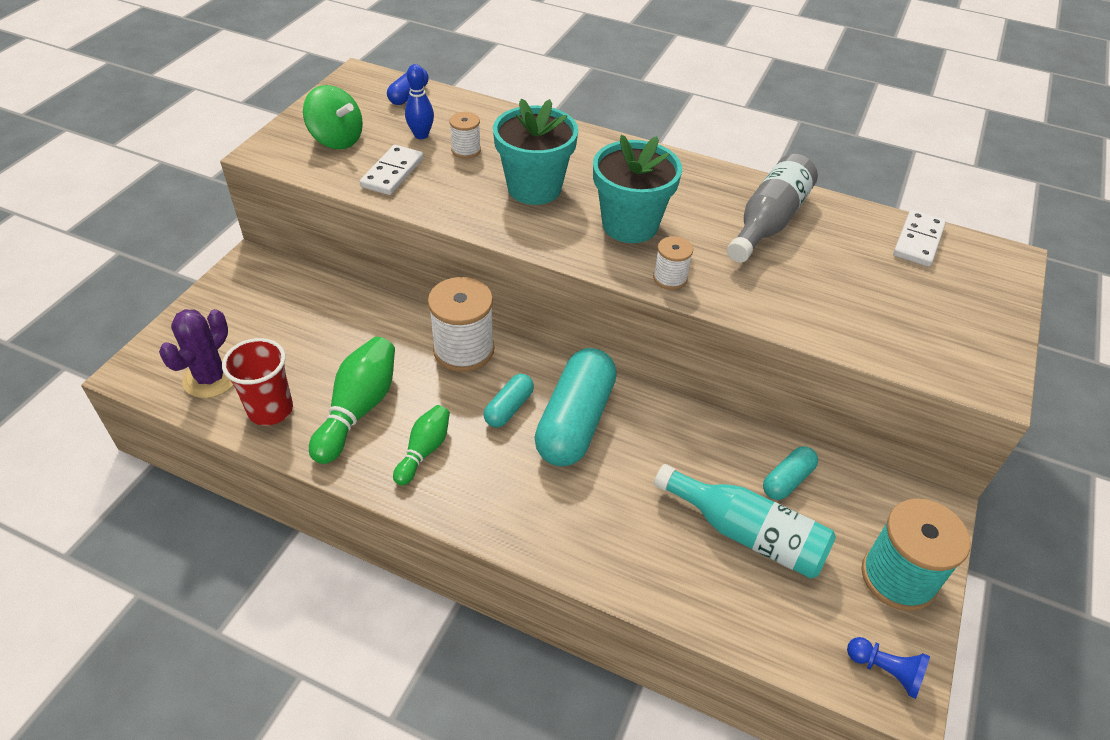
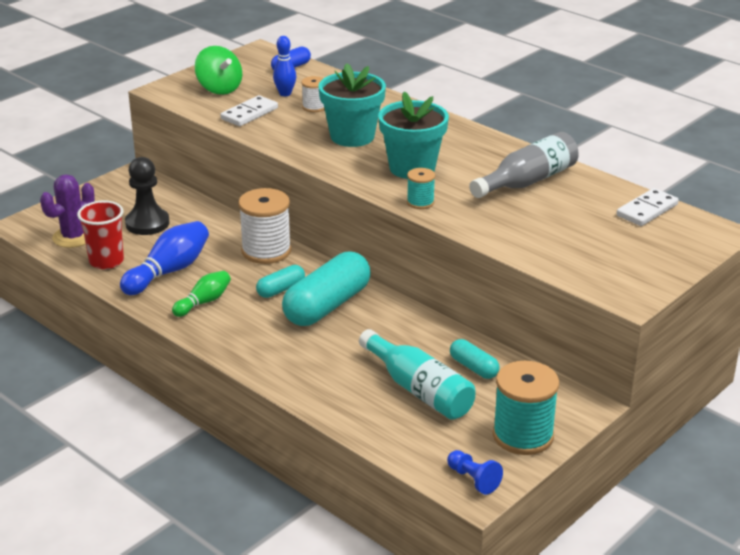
camera: 20 degrees right, 15 degrees down
(299, 336) = (147, 223): none -> black pawn
(358, 409) = (168, 271): green bowling pin -> blue bowling pin
(670, 278) = (420, 202): white spool -> turquoise spool
(787, 480) = (473, 367): turquoise capsule -> turquoise capsule turned 75 degrees clockwise

